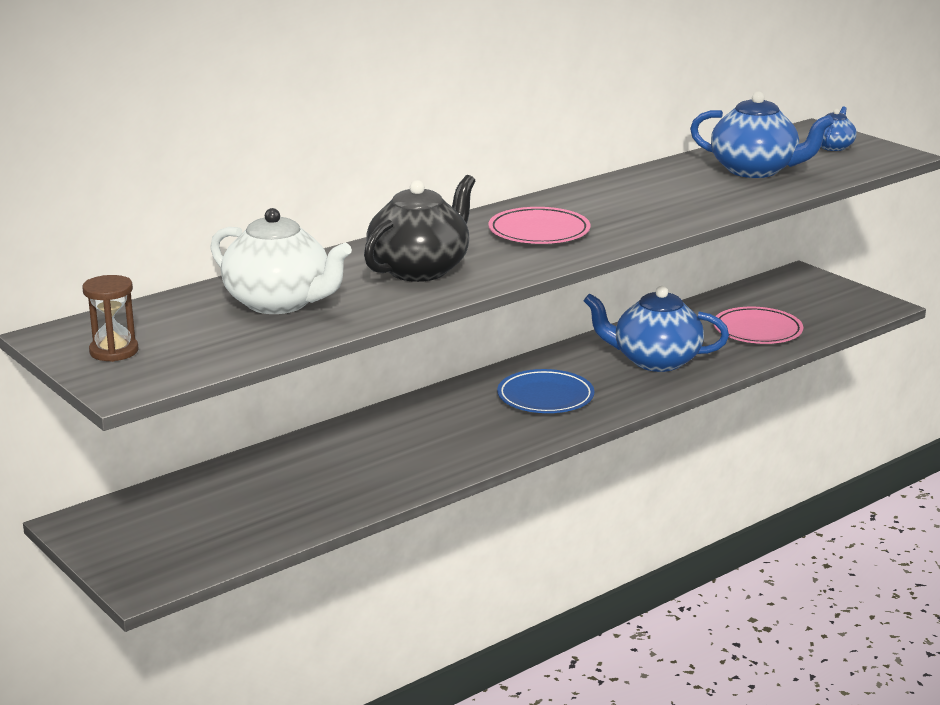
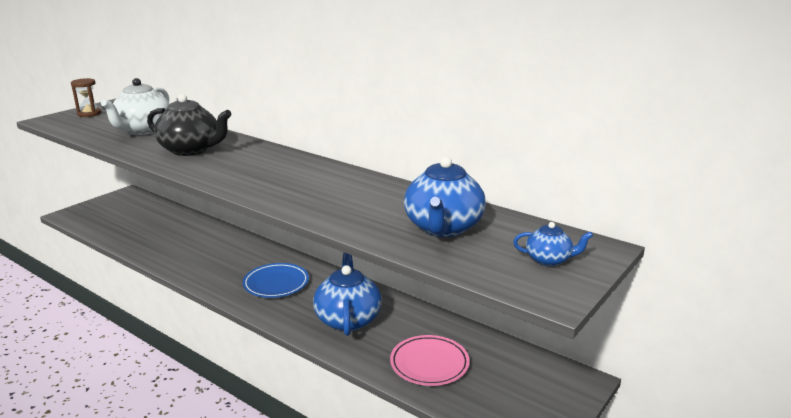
camera: 75 degrees right, 0 degrees up
(539, 232) = (262, 170): pink plate -> none

